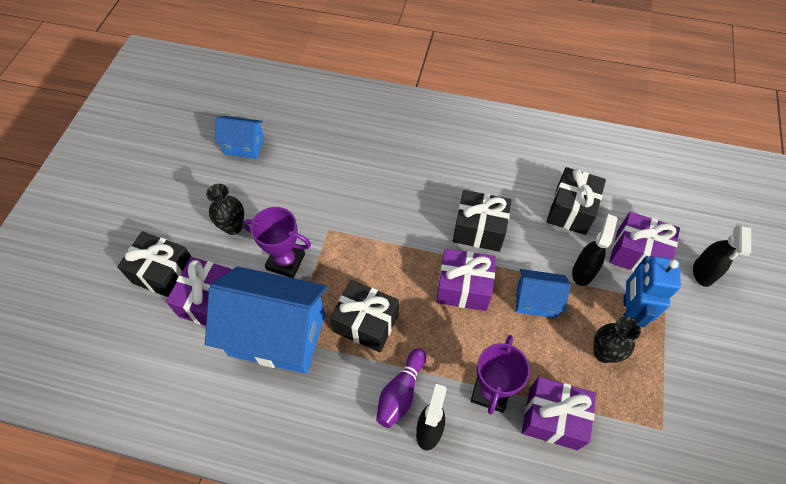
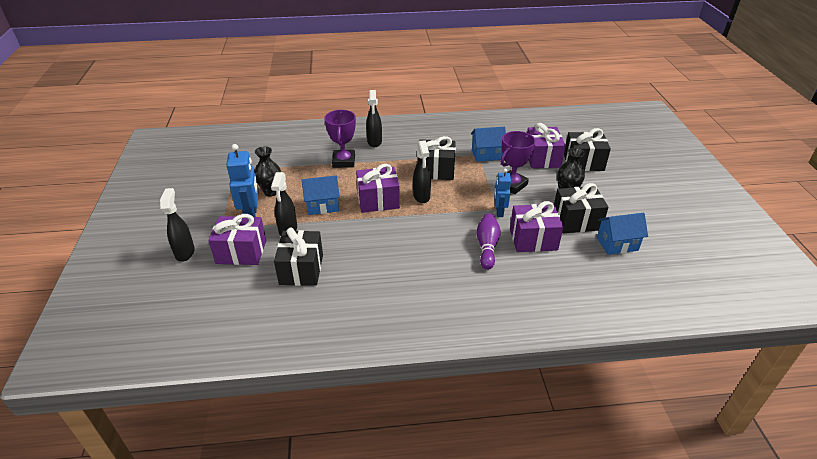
camera: 160 degrees right, 20 degrees down
(277, 335) = (487, 154): blue house -> blue house, size x0.50
(286, 261) = (512, 185): purple trophy -> purple trophy turned 45 degrees counterclockwise
(330, 223) = (499, 212): none -> blue robot
(401, 392) = (397, 150): purple bowling pin -> purple bowling pin (487, 247)
(407, 277) = (421, 196): none -> black spray bottle
(479, 230) = (379, 236): black gift -> black gift (576, 221)
(553, 418) = (303, 160): purple gift -> purple gift (533, 239)

